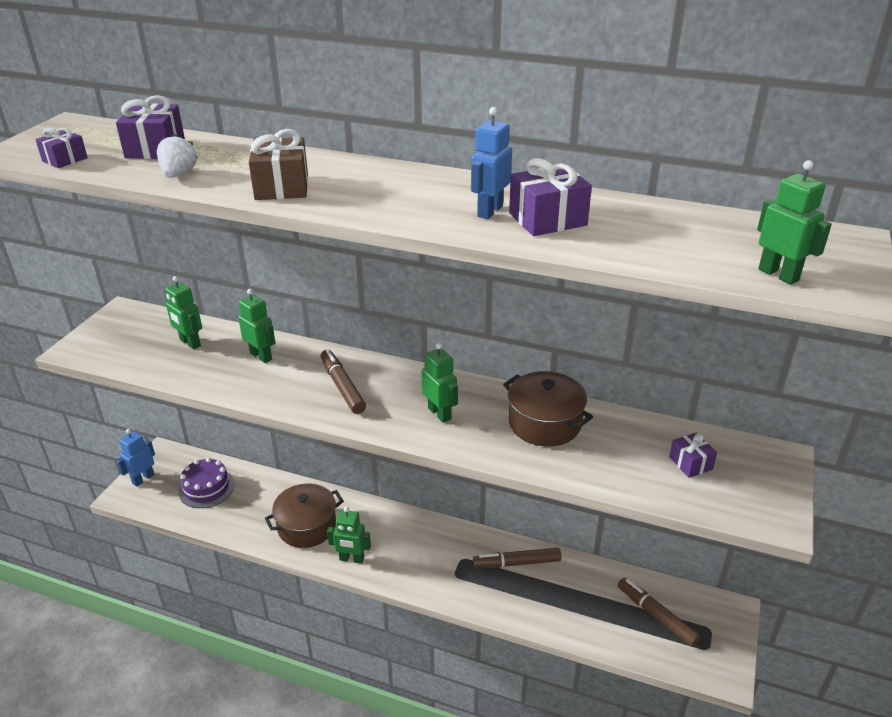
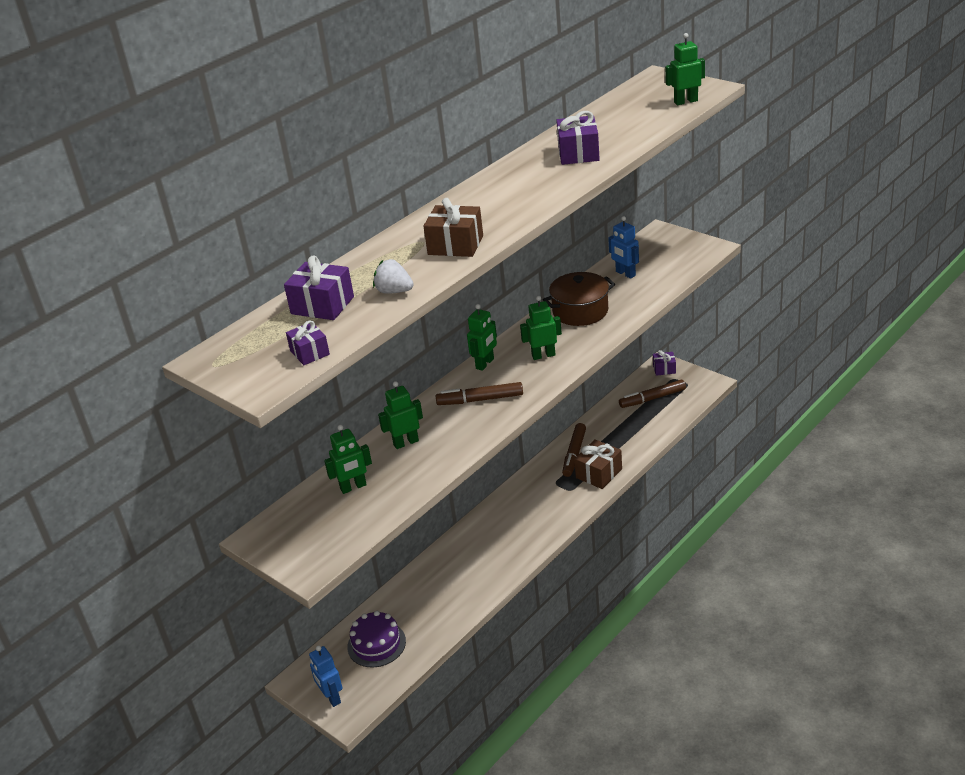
camera: 65 degrees left, 0 degrees up
(307, 526) = (470, 573): brown pot -> none
(351, 559) = (524, 548): green robot -> green robot (485, 364)
(489, 211) = (553, 170): blue robot -> blue robot (625, 274)
(492, 595) = (599, 473): none -> brown gift
(690, 463) = (649, 264): purple gift -> purple gift (664, 369)

